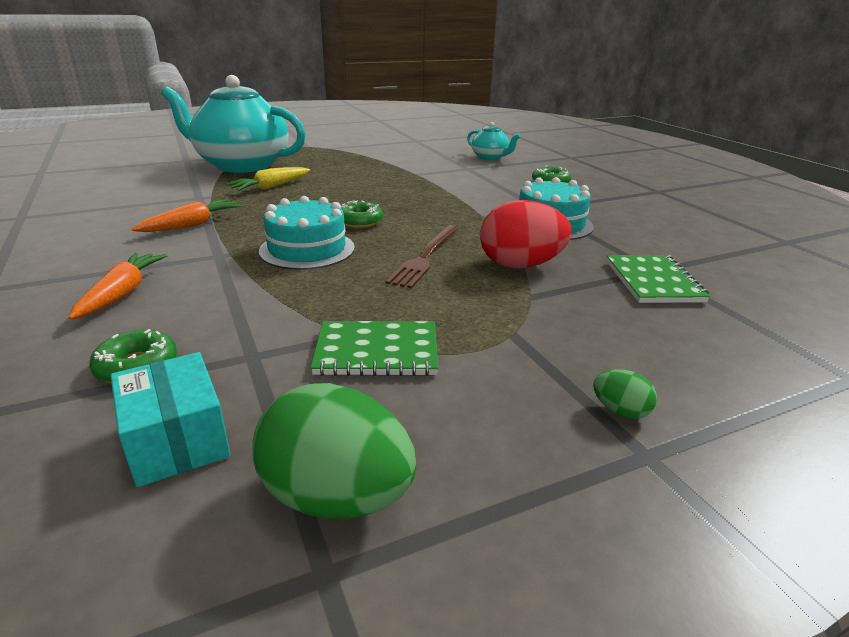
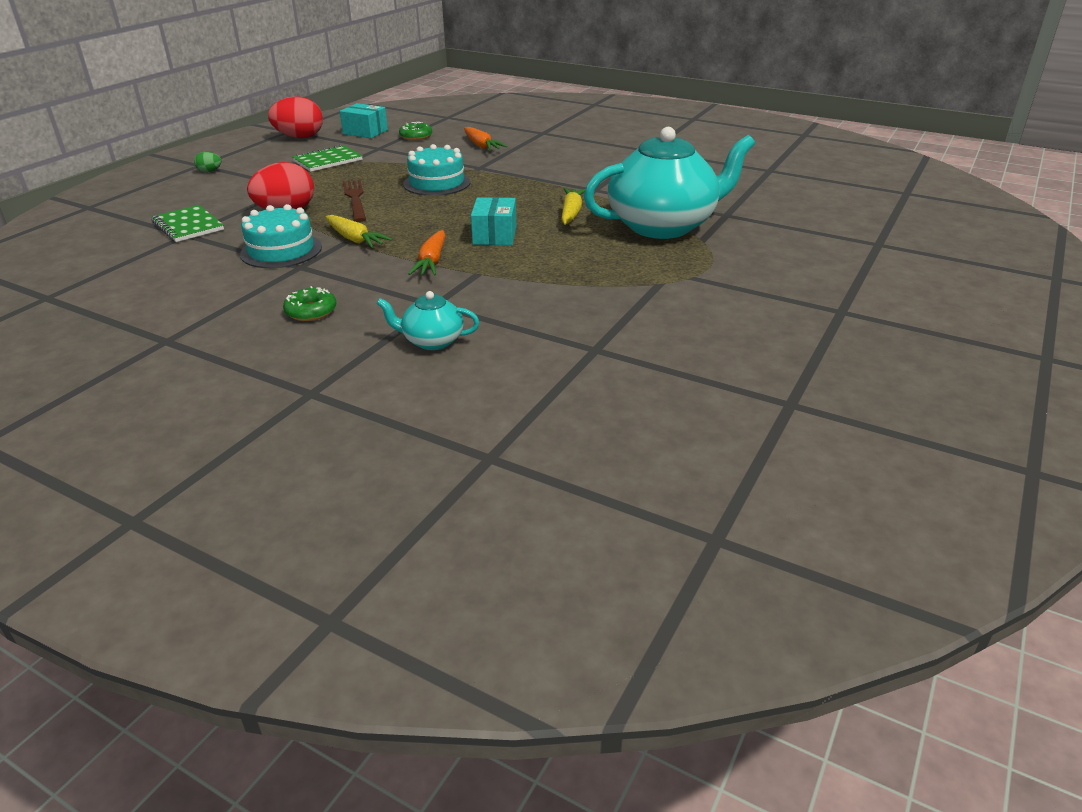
camera: 145 degrees right, 5 degrees up
(191, 225) = (541, 174): orange carrot -> orange carrot (432, 262)
(337, 496) = (299, 137): green egg -> red egg
(359, 222) = (438, 207): green donut -> none
(360, 189) = (494, 235): none -> turquoise box
(475, 215) = (355, 239): none -> yellow carrot

